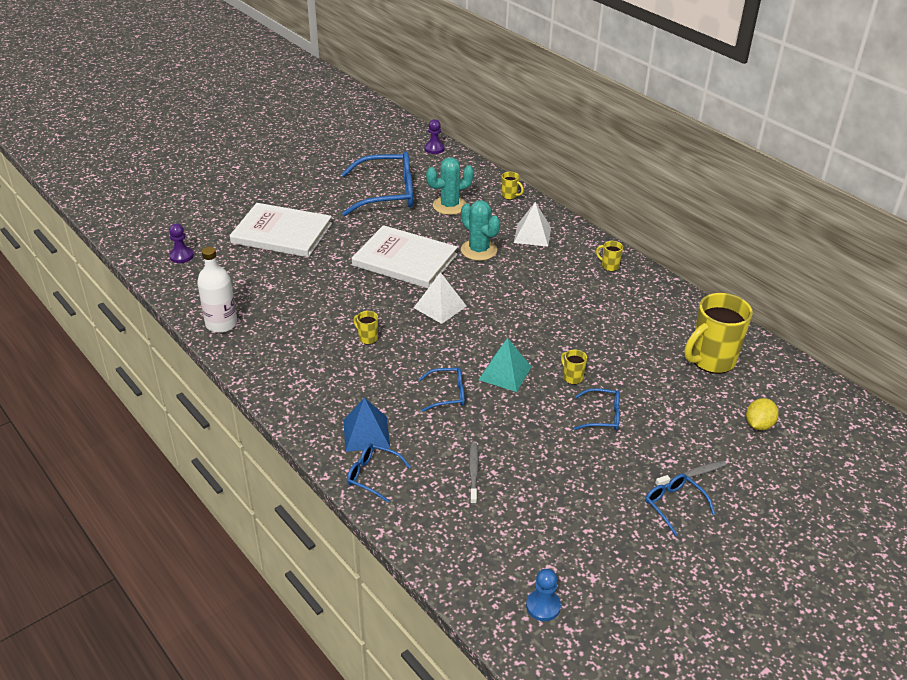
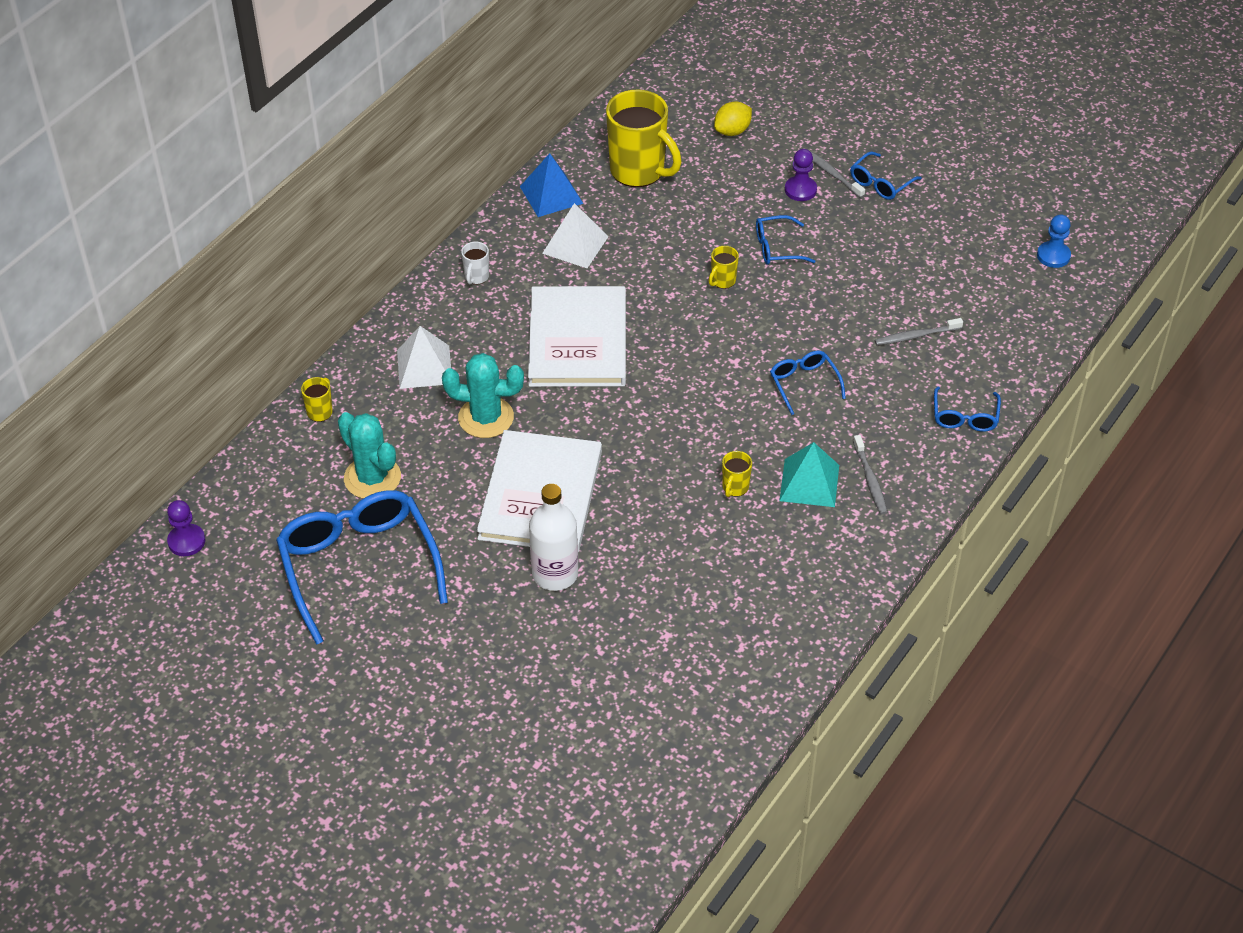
camera: 105 degrees left, 10 degrees up
(181, 256) = (635, 783): purple pawn -> purple pawn (800, 190)
(221, 324) = (776, 660): white bottle -> white bottle (555, 574)
(282, 233) = (522, 670): white book -> white book (577, 340)
(339, 404) = (870, 480): none -> grey toothbrush
(366, 433) = (905, 440): blue pyramid -> blue pyramid (551, 195)
(440, 306) = (636, 430): white pyramid -> white pyramid (575, 245)
(478, 250) = (486, 417): turquoise cactus -> turquoise cactus turned 60 degrees clockwise
(505, 373) = (742, 340): turquoise pyramid -> turquoise pyramid (809, 483)
(602, 416) = (776, 248): blue glasses -> blue glasses turned 90 degrees counterclockwise
(609, 266) = (476, 277): yellow mug -> white mug
(758, 425) = (732, 131): yellow lemon -> yellow lemon turned 60 degrees counterclockwise

